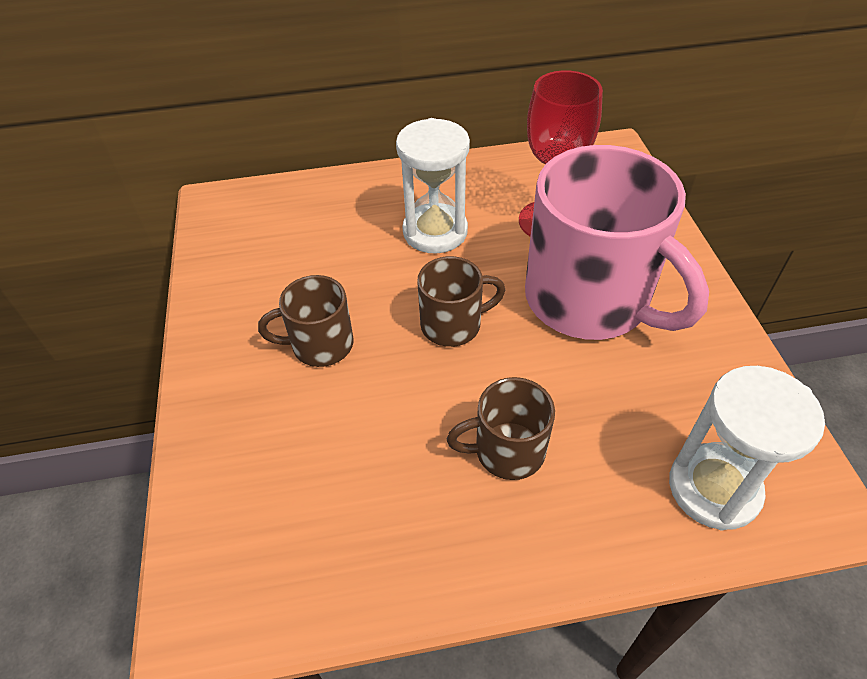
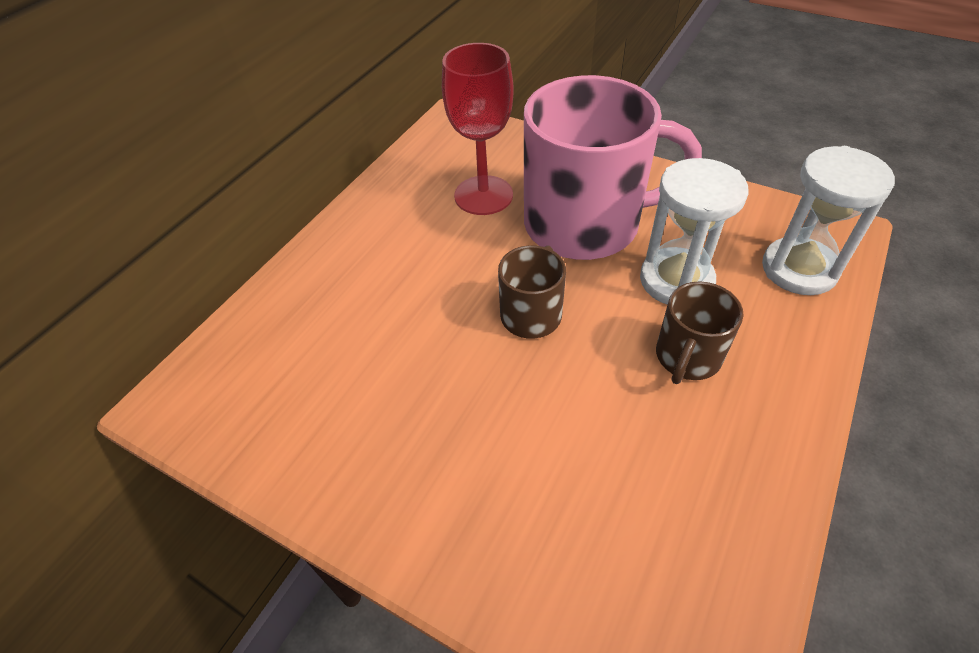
camera: 50 degrees left, 0 degrees up
(320, 345) = (463, 419): brown mug -> none
(435, 232) = (416, 264): white hourglass -> white hourglass (676, 280)

